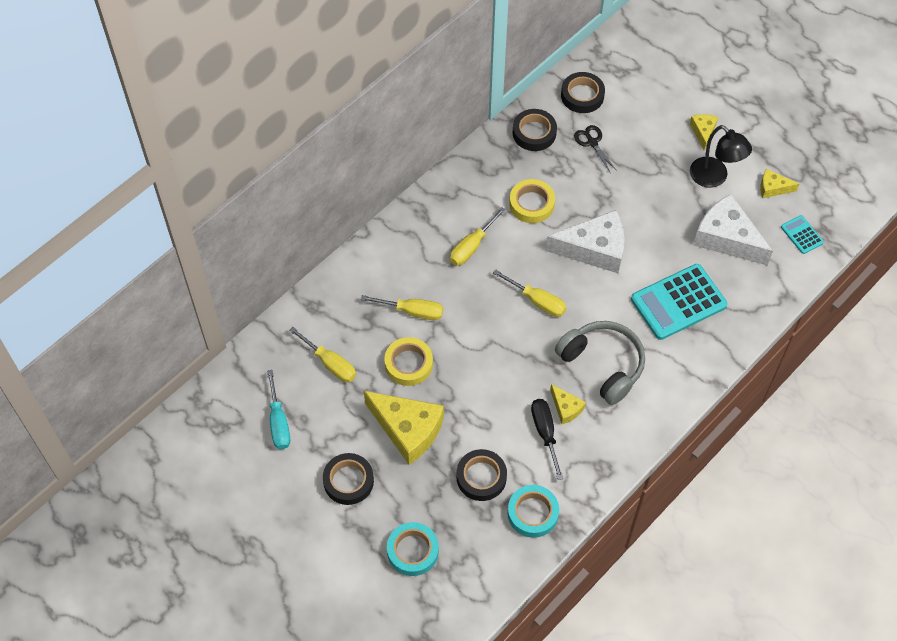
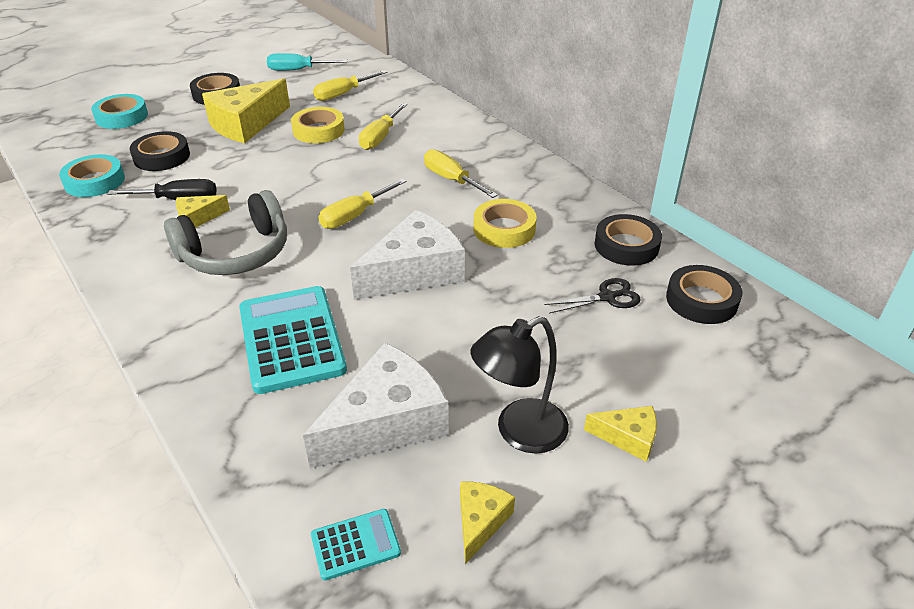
camera: 100 degrees right, 20 degrees down
(594, 249) = (415, 272): white cheese -> white cheese turned 135 degrees counterclockwise

